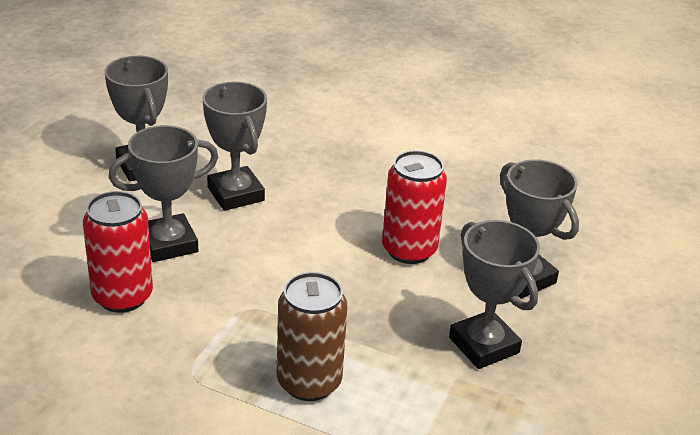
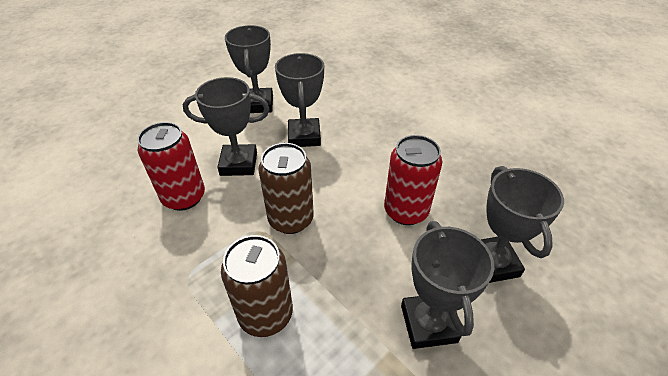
camera: 25 degrees right, 10 degrees up
(278, 288) = (291, 219): none -> brown can

